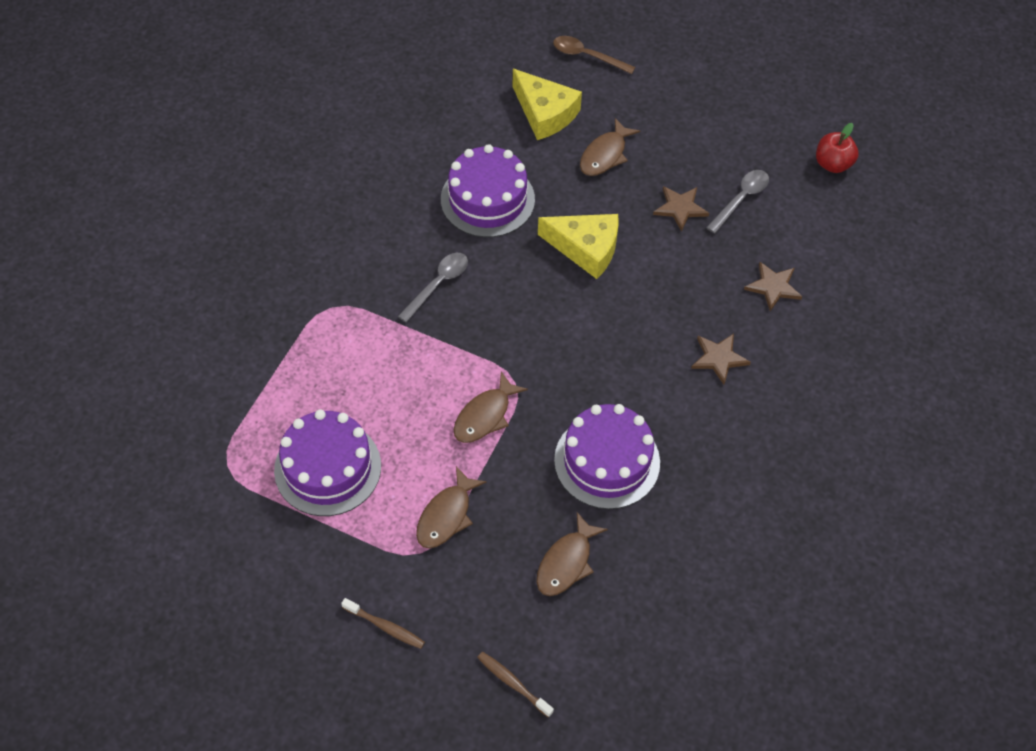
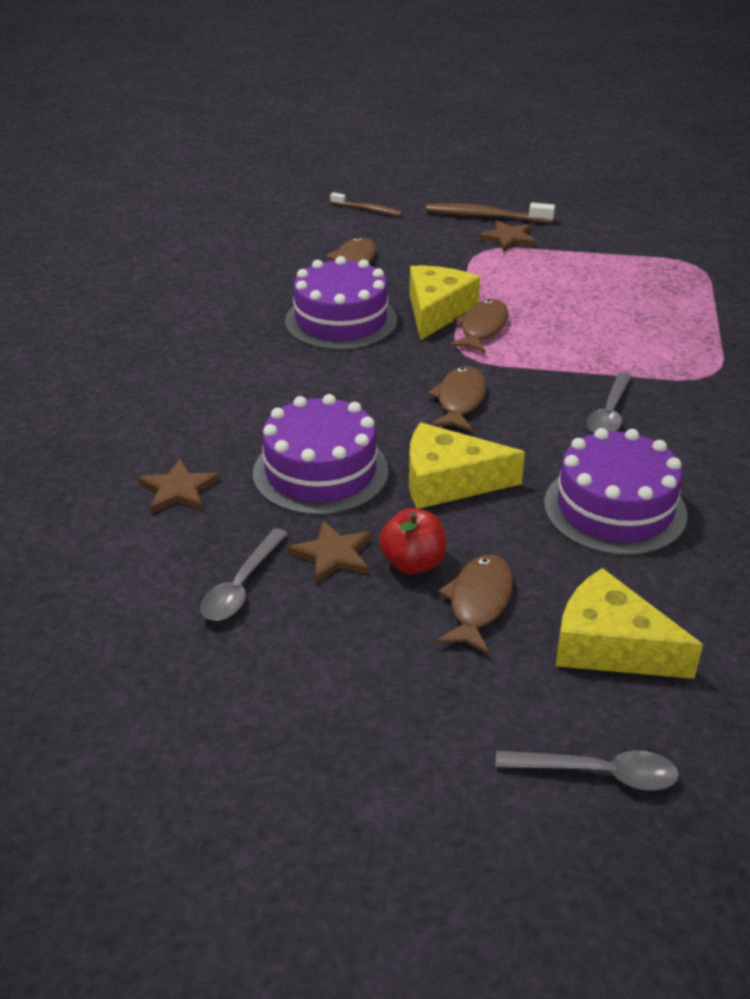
camera: 165 degrees right, 20 degrees down
(327, 468) = (605, 276): purple cake -> purple cake (320, 472)
(385, 627) = (485, 216): brown toothbrush -> brown toothbrush, size x1.63
(446, 515) = (476, 269): brown fish -> brown fish (460, 401)
(514, 452) = (437, 311): none -> yellow cheese
(587, 56) = (598, 774): brown spoon -> grey spoon
(719, 358) = (240, 411): brown star -> brown star (508, 238)
(833, 164) = (88, 673): red apple -> red apple (413, 563)

